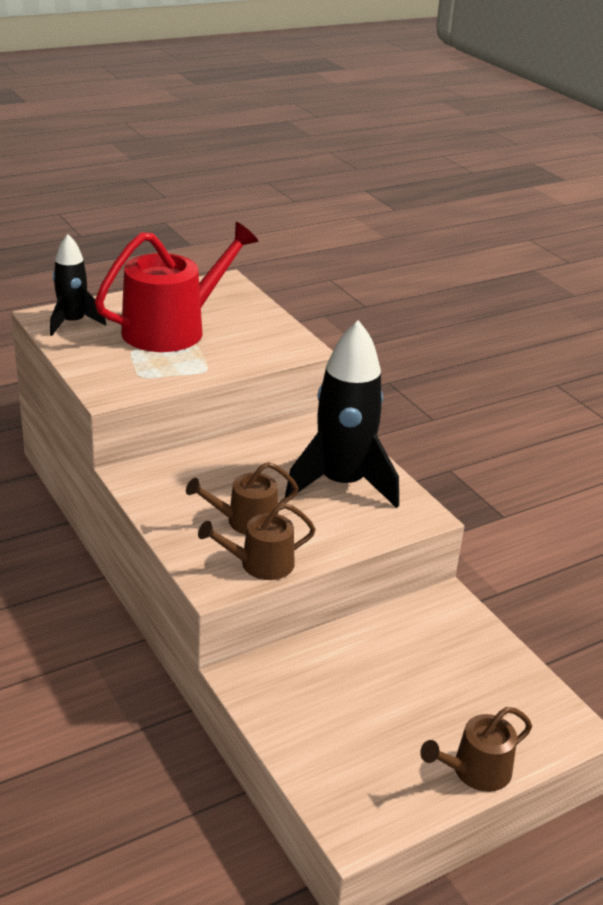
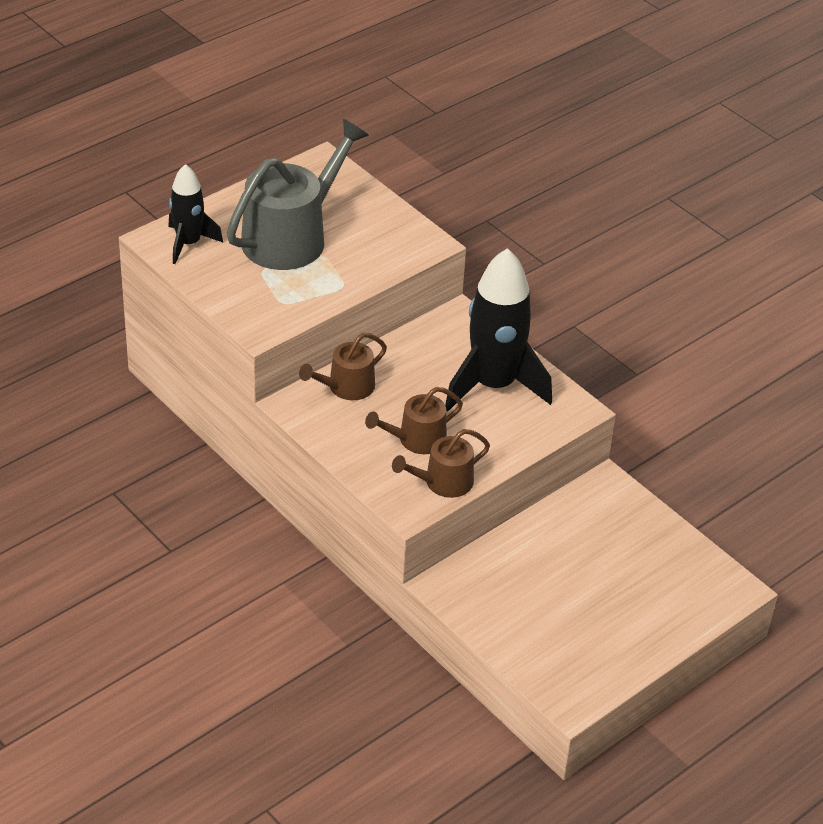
camera: 10 degrees left, 10 degrees up
(172, 329) = (291, 237): red watering can -> grey watering can
(475, 771) = (659, 638): brown watering can -> brown watering can (346, 387)

